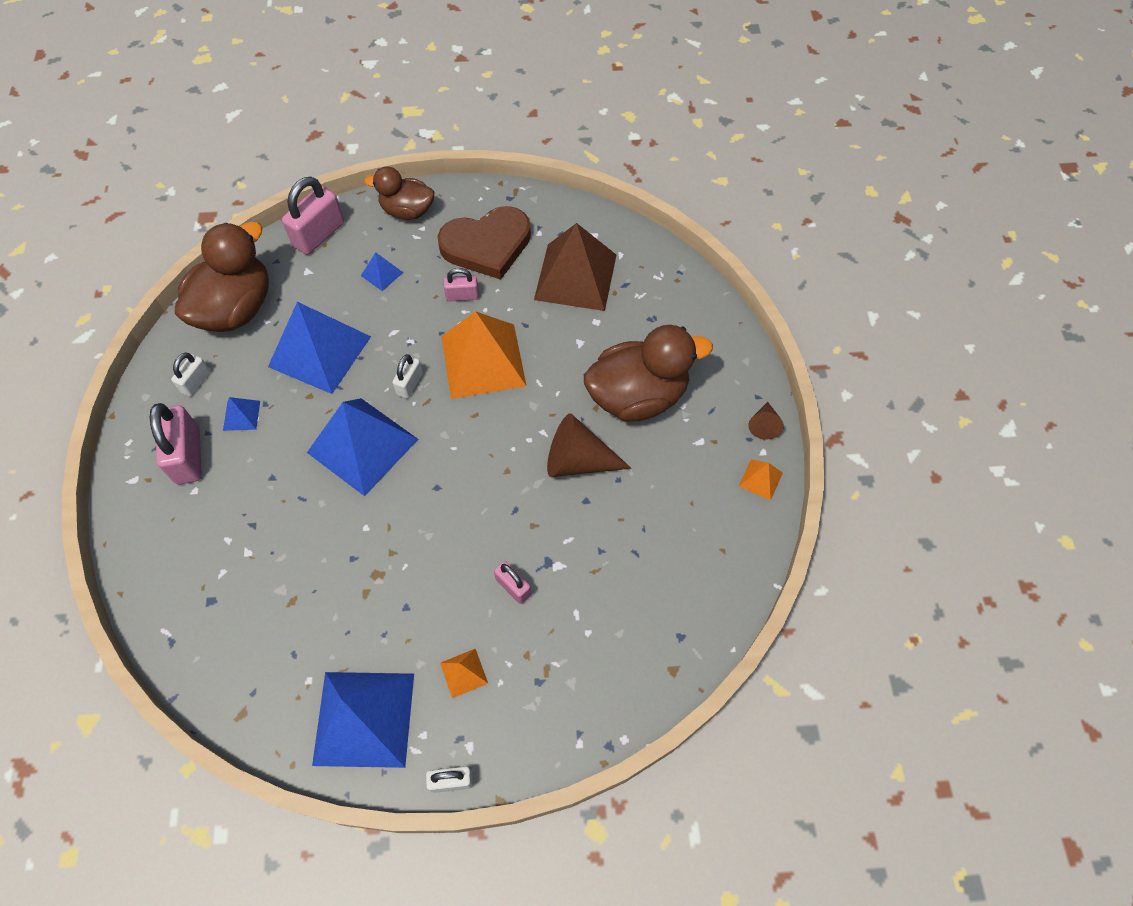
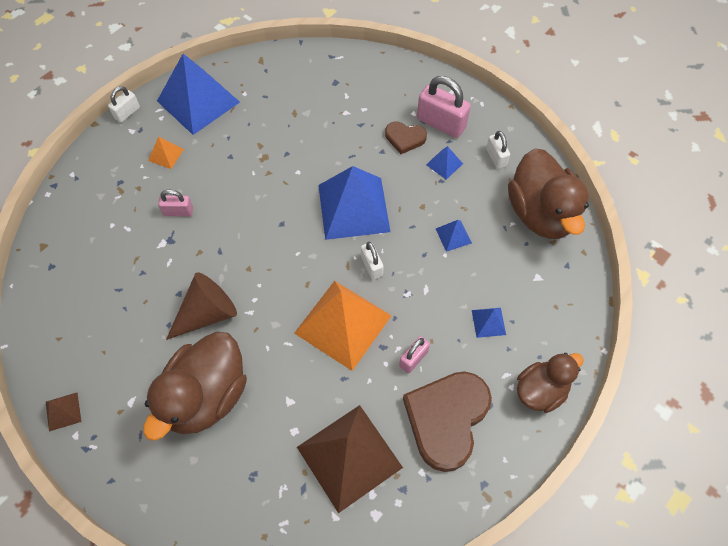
camera: 135 degrees right, 0 degrees up
(237, 471) = (405, 138): none -> brown heart
(319, 235) = (570, 310): pink padlock -> none
(320, 351) = (453, 236): blue pyramid -> blue pyramid, size x0.43
(760, 479) = (63, 411): orange pyramid -> brown pyramid
(763, 425) = (89, 459): brown cone -> none

